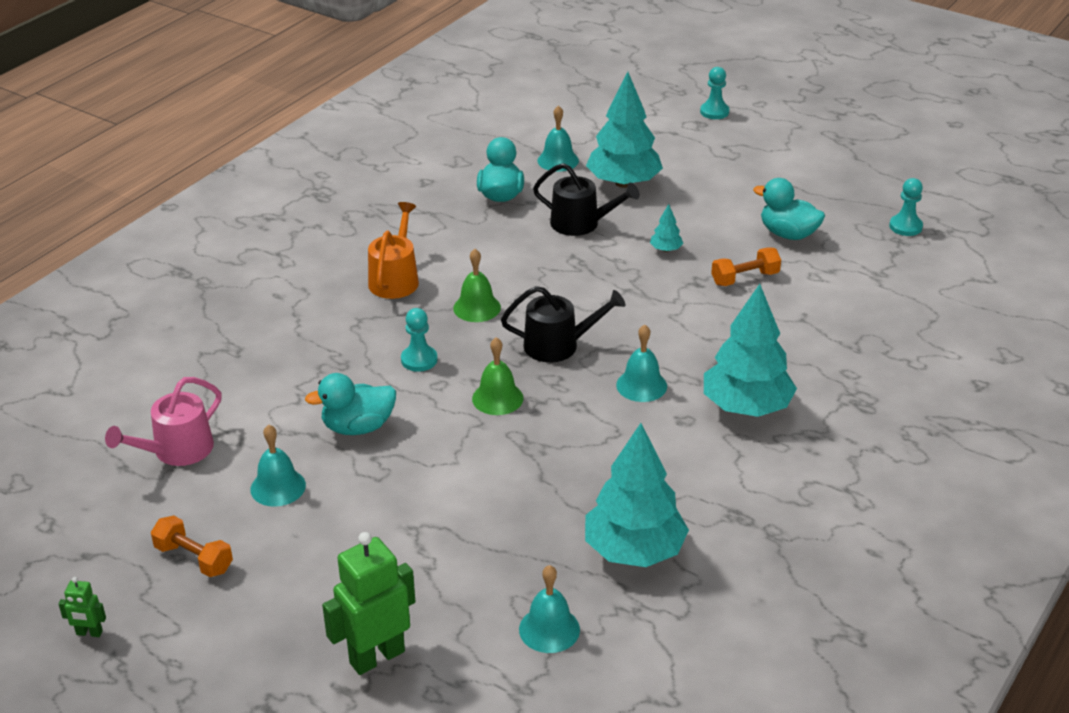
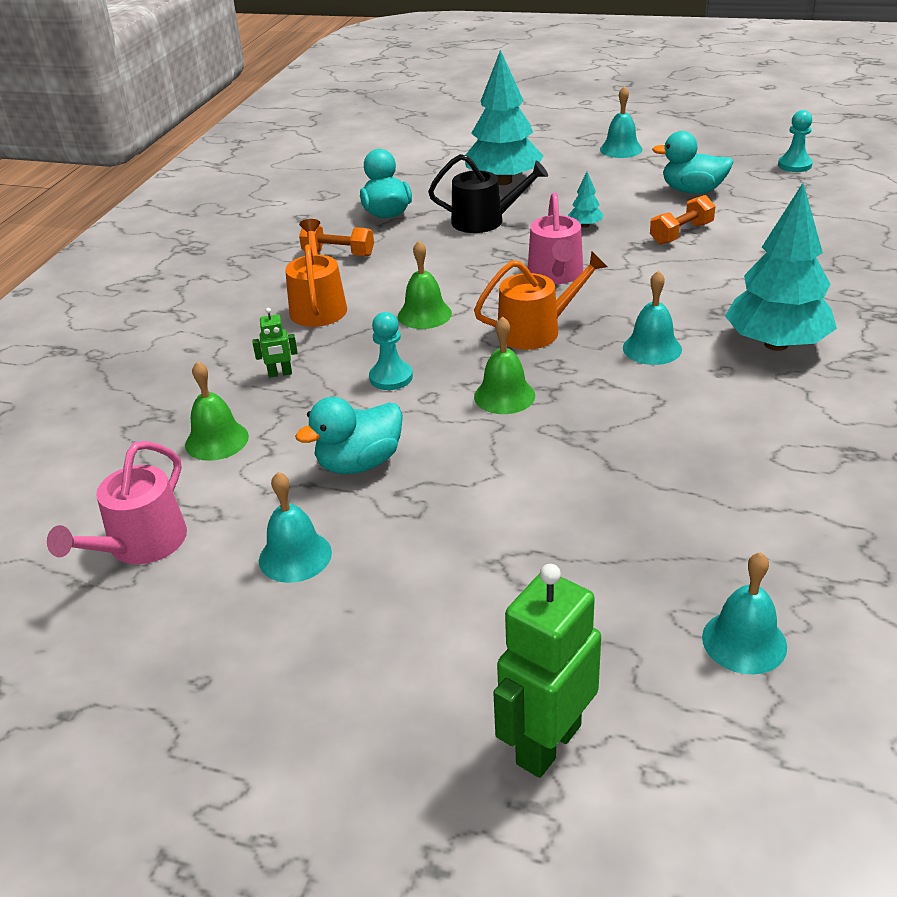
camera: 15 degrees left, 0 degrees up
(89, 633) = (112, 831): green robot -> green robot (280, 374)
(194, 558) = (224, 677): orange dumbbell -> orange dumbbell (338, 253)
(263, 381) = (217, 440): none -> green bell
(558, 160) = (426, 176): turquoise bell -> turquoise bell (621, 149)
(558, 345) = (536, 330): black watering can -> orange watering can
(608, 294) = (556, 274): none -> pink watering can
(634, 550) = (774, 519): turquoise tree -> none
(714, 112) = (549, 114): turquoise pawn -> none

